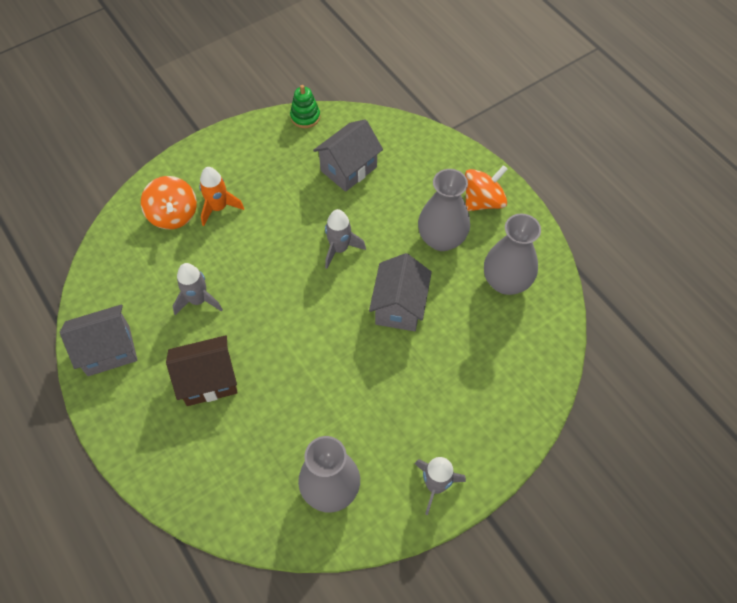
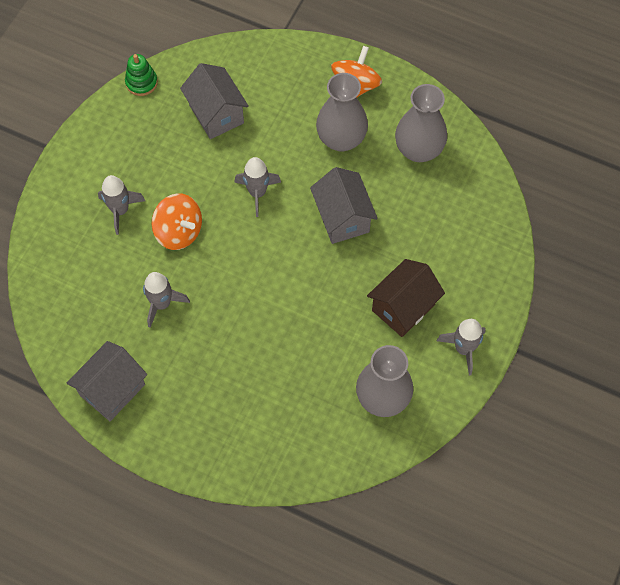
camera: 30 degrees left, 5 degrees up
(173, 215) = (82, 238): orange spinning top -> orange spinning top (179, 231)
(208, 381) = (220, 367): brown house -> brown house (403, 307)
(219, 208) = (120, 210): orange rocket -> grey rocket
(348, 169) = (216, 114): grey house -> grey house turned 45 degrees counterclockwise

